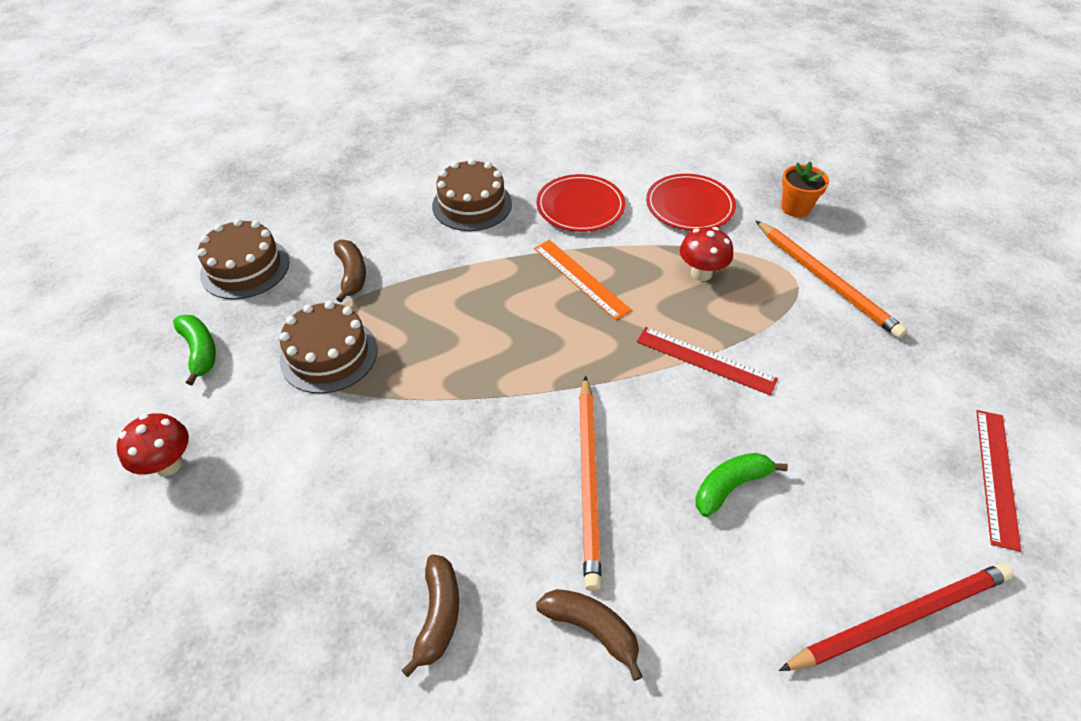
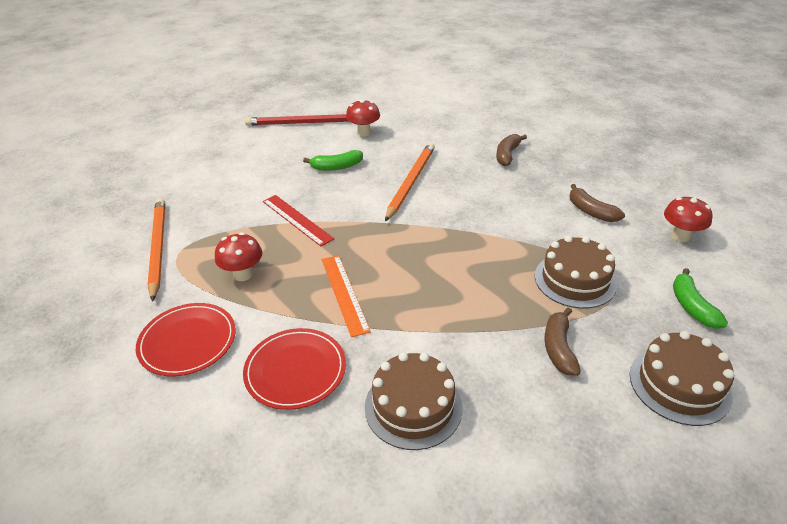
camera: 160 degrees left, 10 degrees down
(592, 629) = (437, 141): brown banana -> brown banana (591, 211)
(753, 616) = (364, 133): none -> red mushroom
(795, 208) = (97, 313): orange flower pot -> none
(997, 476) = (202, 147): red ruler -> none

